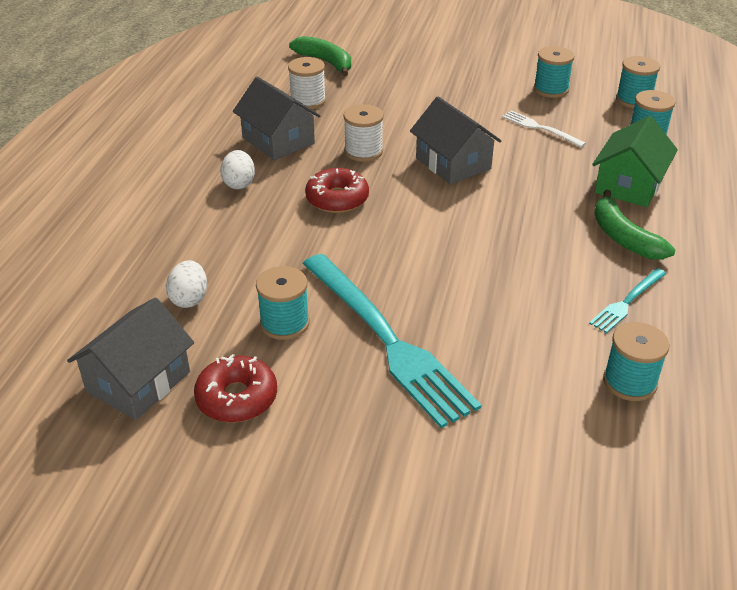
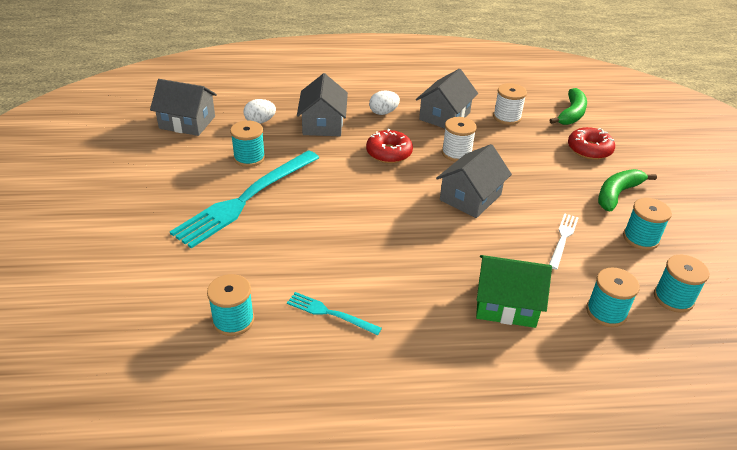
camera: 70 degrees right, 0 degrees up
(235, 240) = (323, 124): none -> grey house
(237, 398) = (181, 155): red donut -> red donut (589, 149)
(623, 237) = (419, 305): green banana -> green banana (617, 194)

